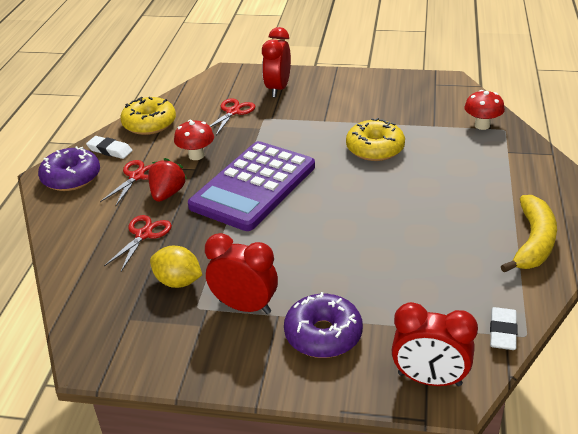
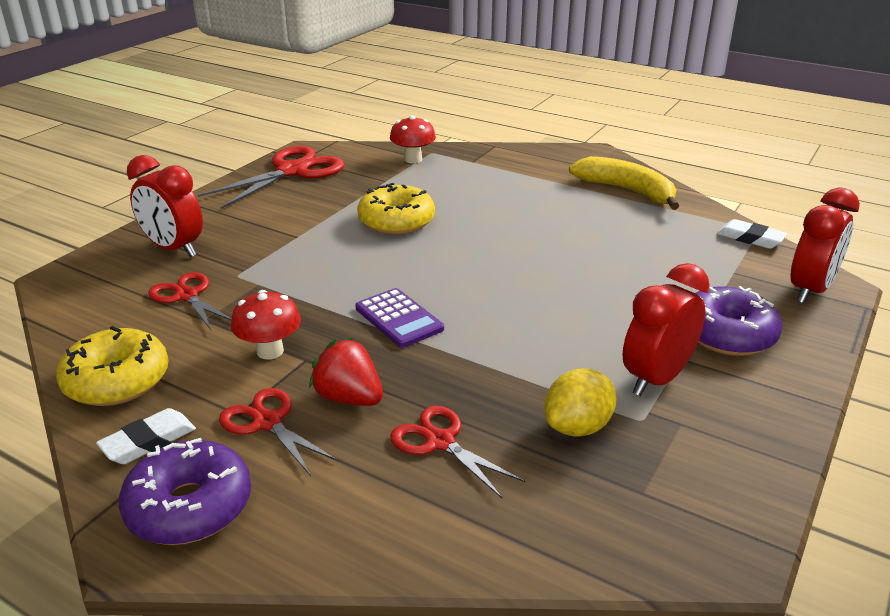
camera: 70 degrees left, 5 degrees down
(253, 186) = (399, 318): purple calculator -> purple calculator, size x0.46
(411, 87) = (292, 171): none -> red scissors

